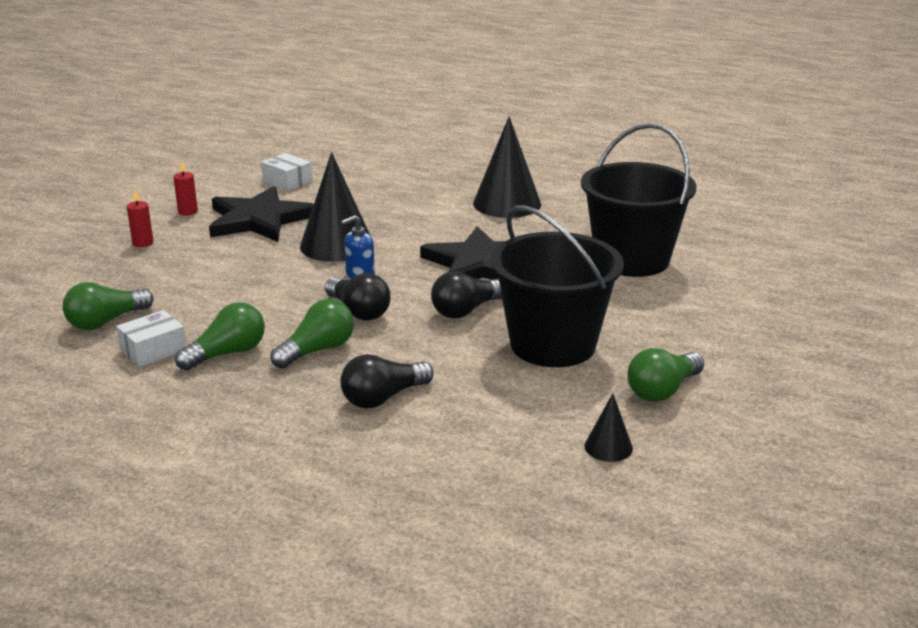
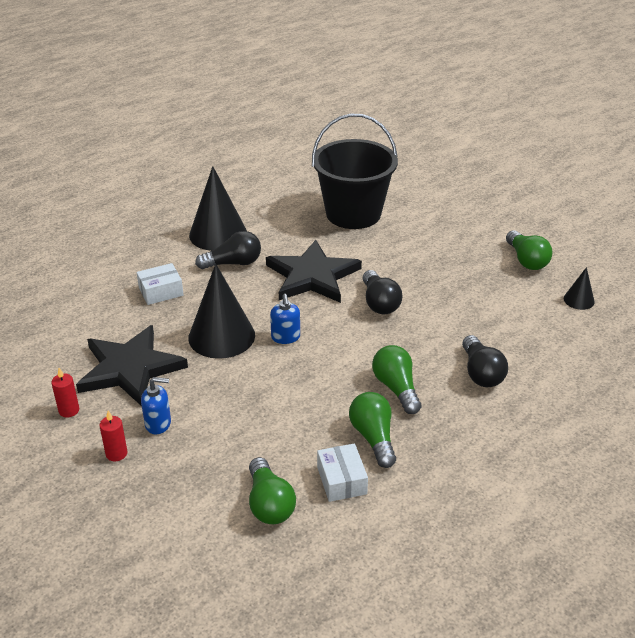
camera: 65 degrees left, 10 degrees up
(190, 249) = (158, 424): none -> blue soap dispenser
(287, 181) = (57, 333): white box -> white box (161, 291)
(359, 311) = (348, 353): black light bulb -> black light bulb (233, 263)
(553, 345) = (449, 282): black bucket -> none

